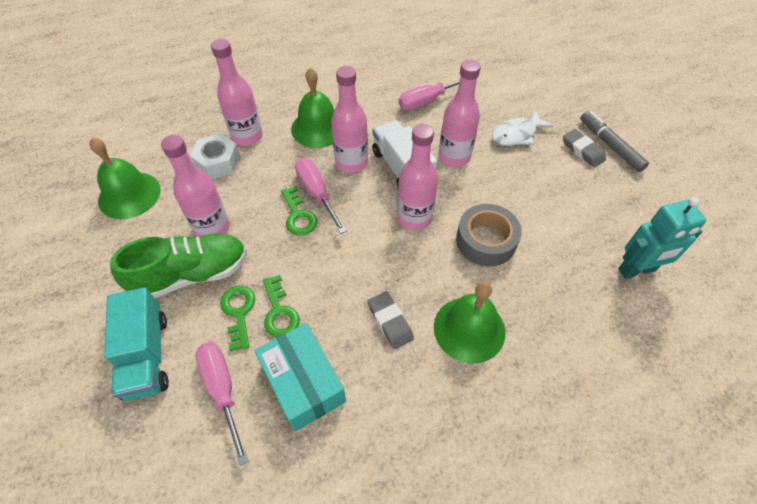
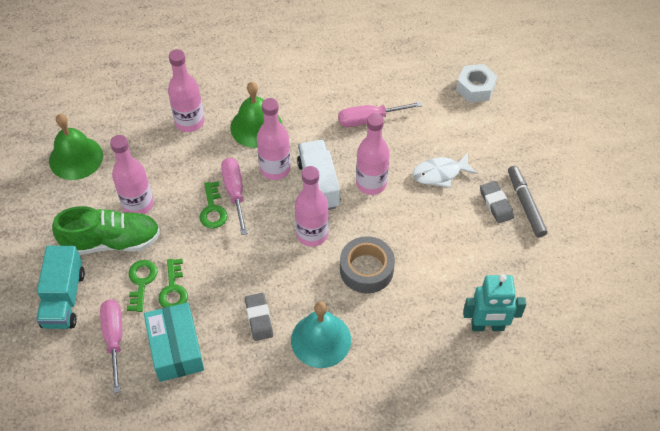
camera: 15 degrees right, 0 degrees up
(218, 162) = (157, 142): white nut -> white nut (475, 88)
(469, 329) = (321, 340): green bell -> turquoise bell

